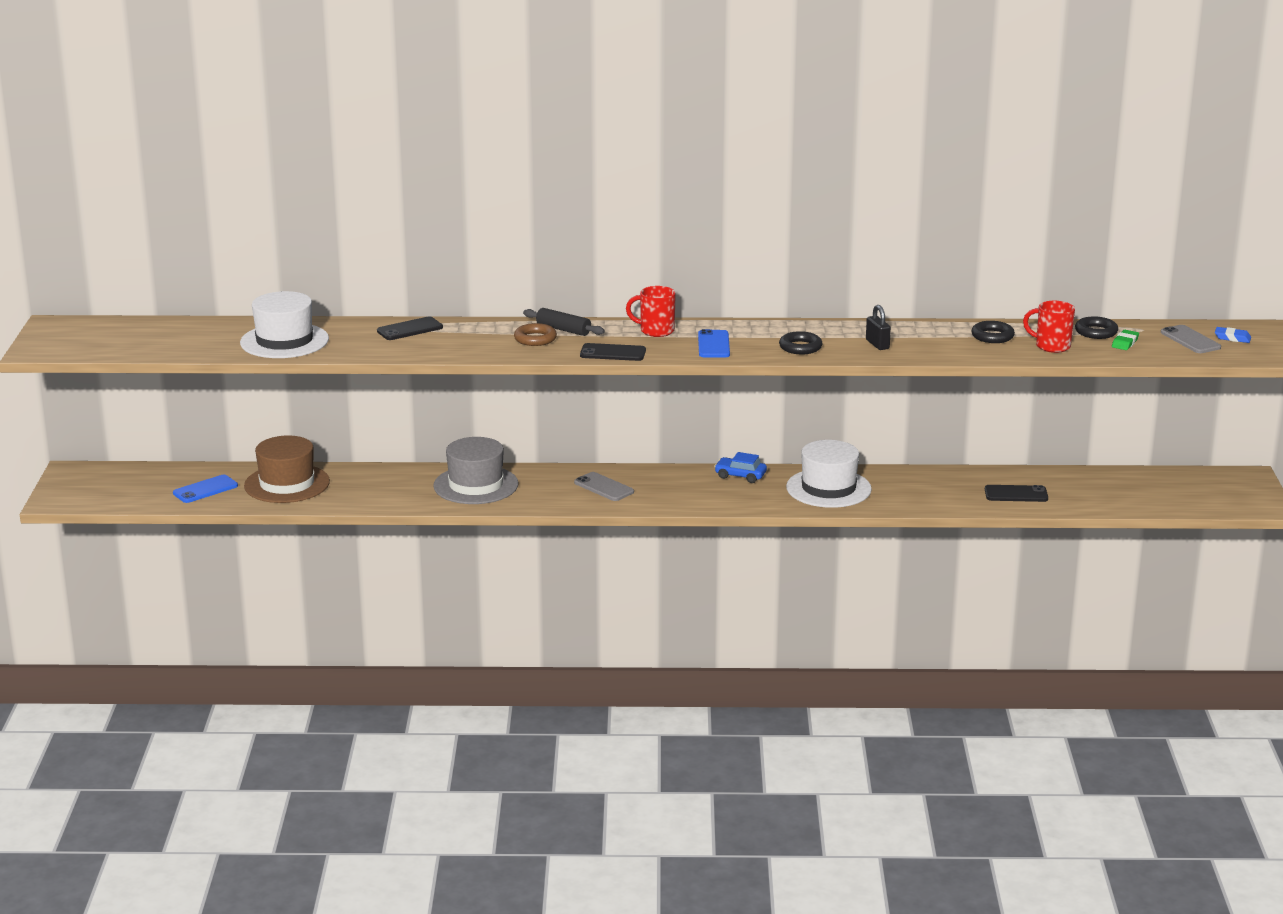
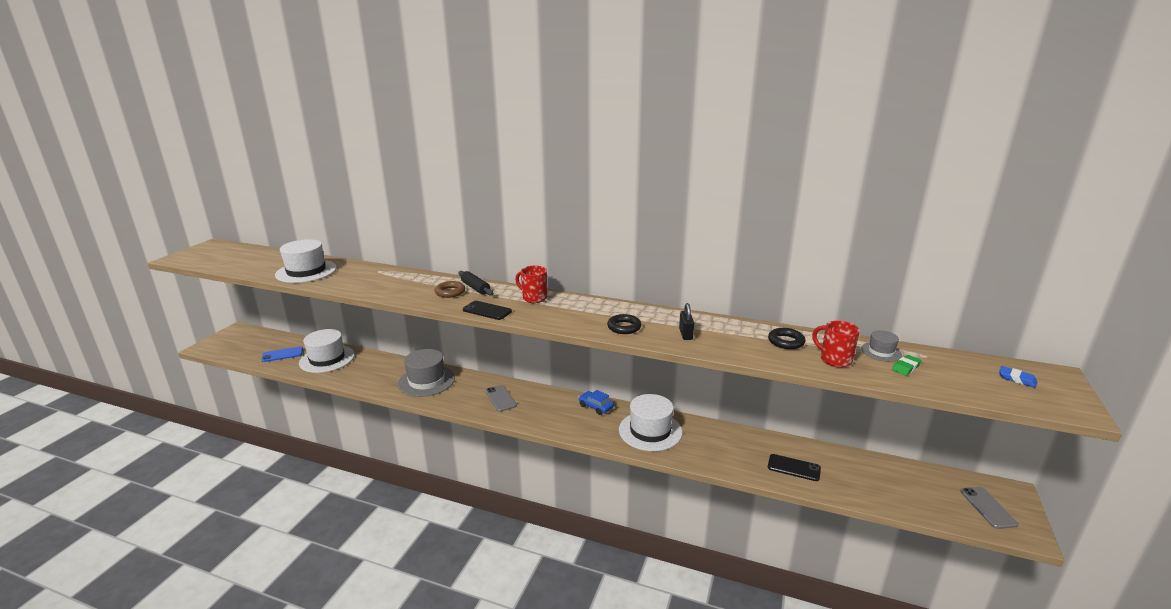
camera: 20 degrees right, 0 degrees up
(287, 484) = (327, 359): brown hat -> white hat
(410, 329) = (385, 274): black phone -> none
(713, 345) = (562, 315): blue phone -> none
(1096, 332) = (881, 352): black ring -> grey hat
(1190, 340) = (972, 374): grey phone -> grey phone (987, 507)

